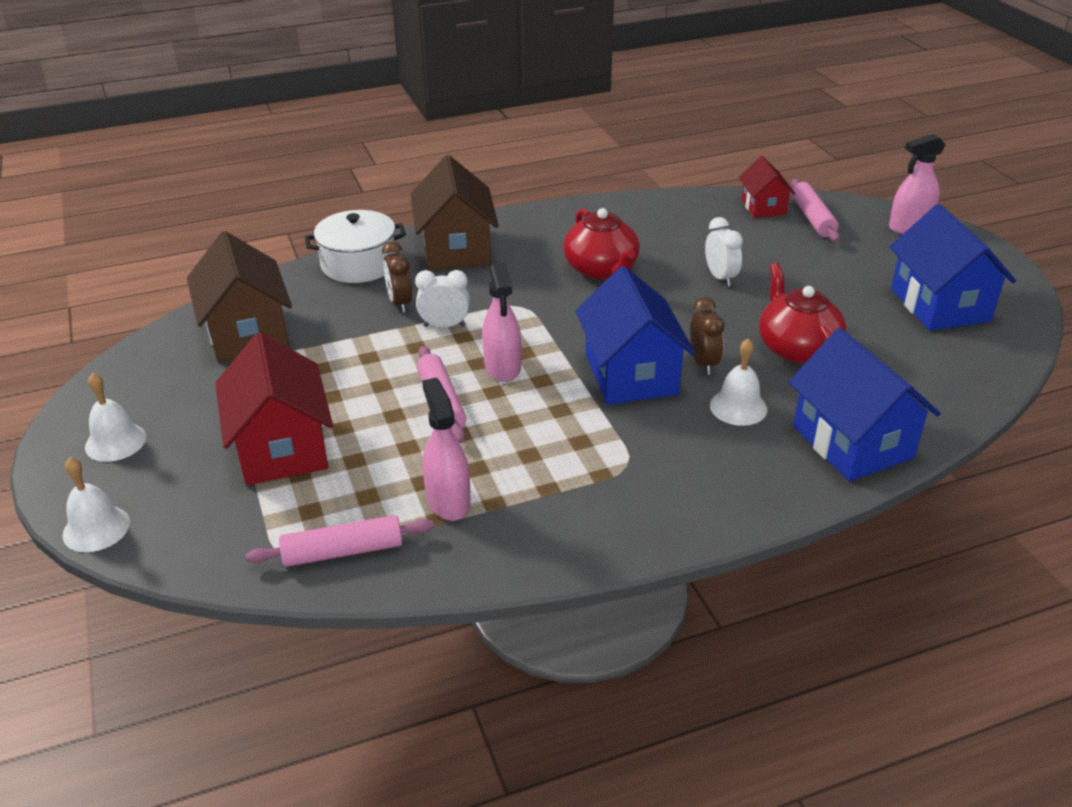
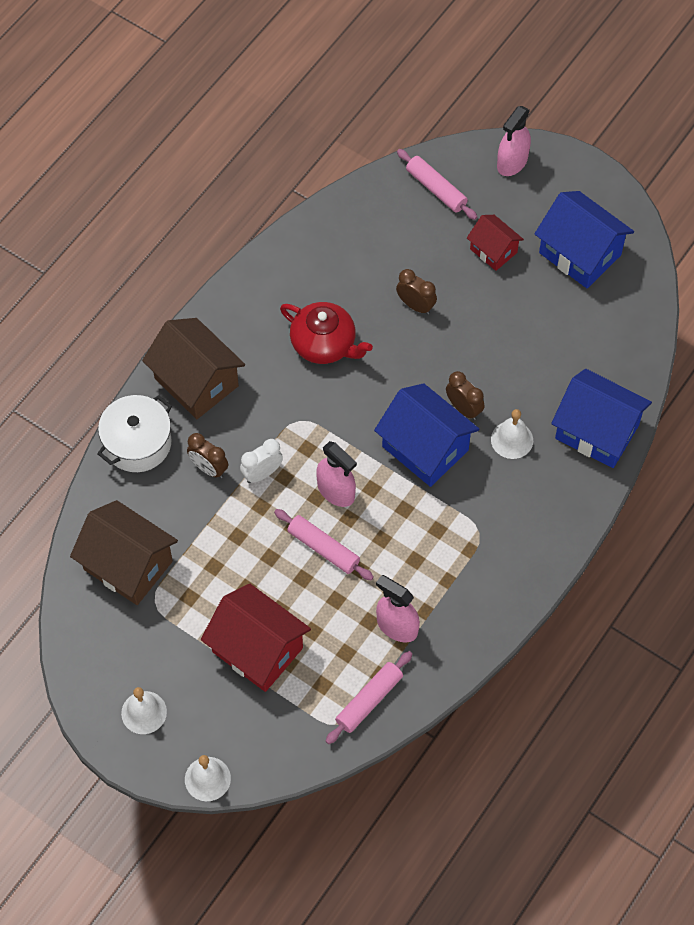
camera: 35 degrees left, 25 degrees up
(720, 277) = (415, 305): white clock -> brown clock
(763, 207) = (391, 193): red house -> red house (493, 251)
(797, 348) = (513, 357): red teapot -> none

